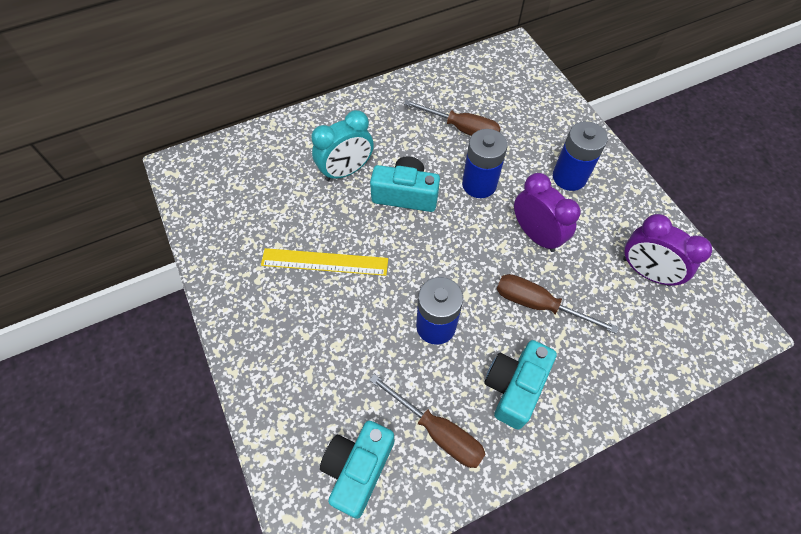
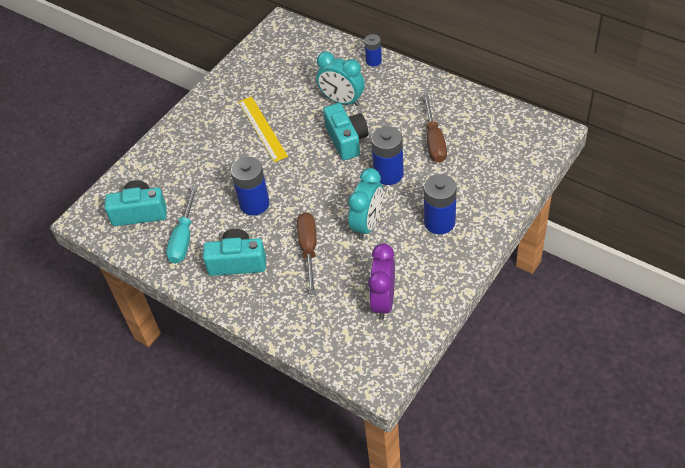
camera: 65 degrees right, 10 degrees down
(313, 119) = (373, 61): none -> blue battery
(437, 431) = (184, 237): brown screwdriver -> turquoise screwdriver
(536, 235) = (367, 224): purple clock -> turquoise clock

